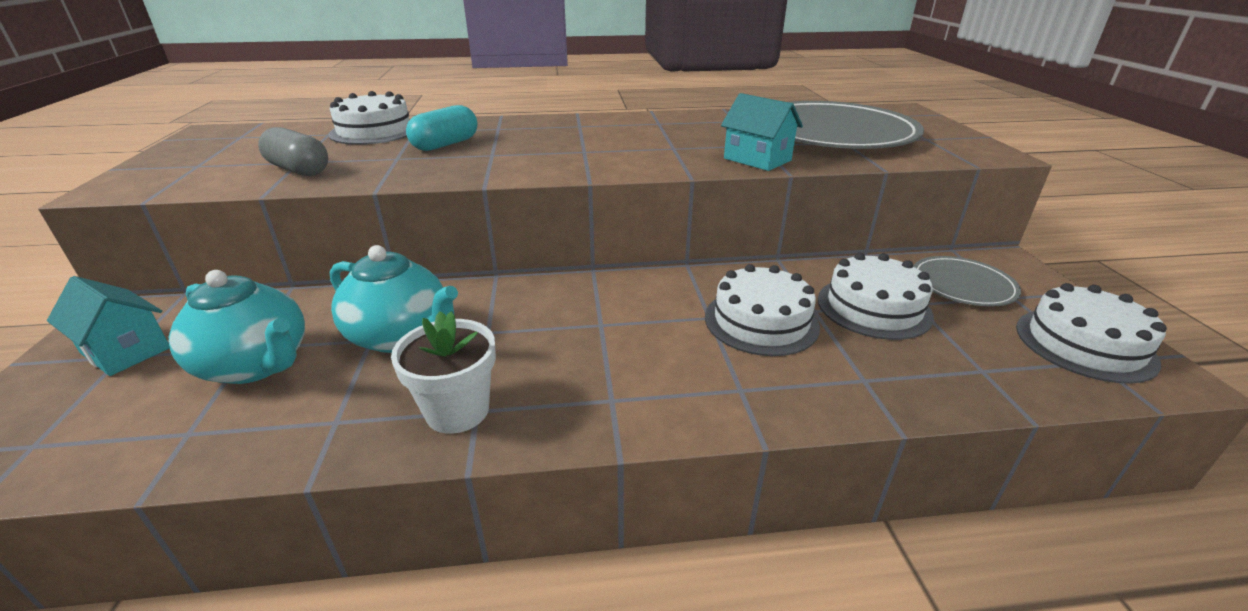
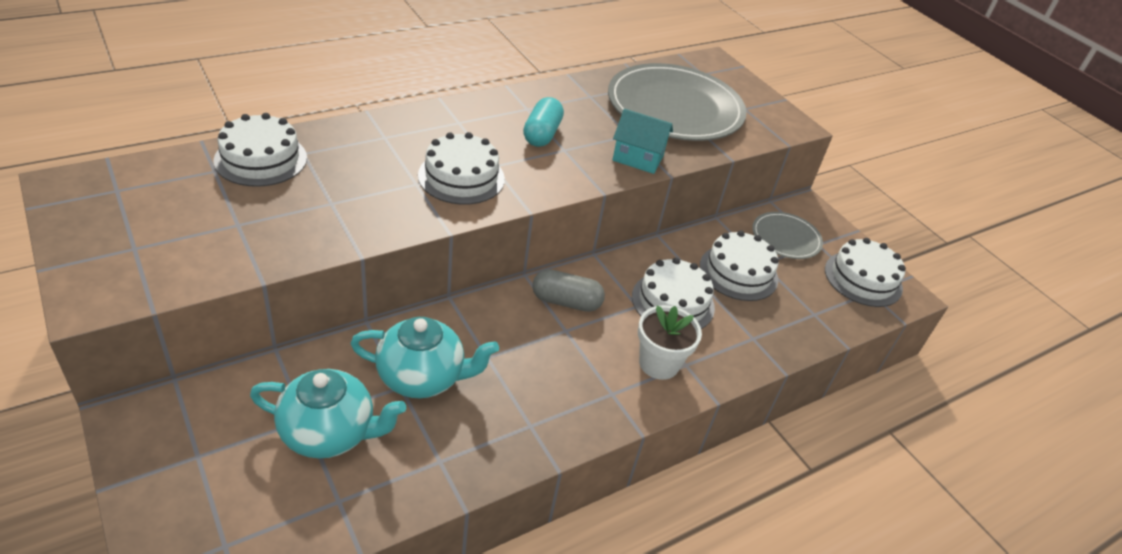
camera: 30 degrees left, 10 degrees up
(126, 350) = (195, 450): turquoise house -> none
(299, 170) = (253, 237): grey capsule -> grey capsule (566, 302)
(445, 144) = (358, 173): turquoise capsule -> turquoise capsule (542, 134)
(457, 411) = (518, 429): white flower pot -> white flower pot (659, 363)
(542, 155) = (461, 177): none -> white cake

